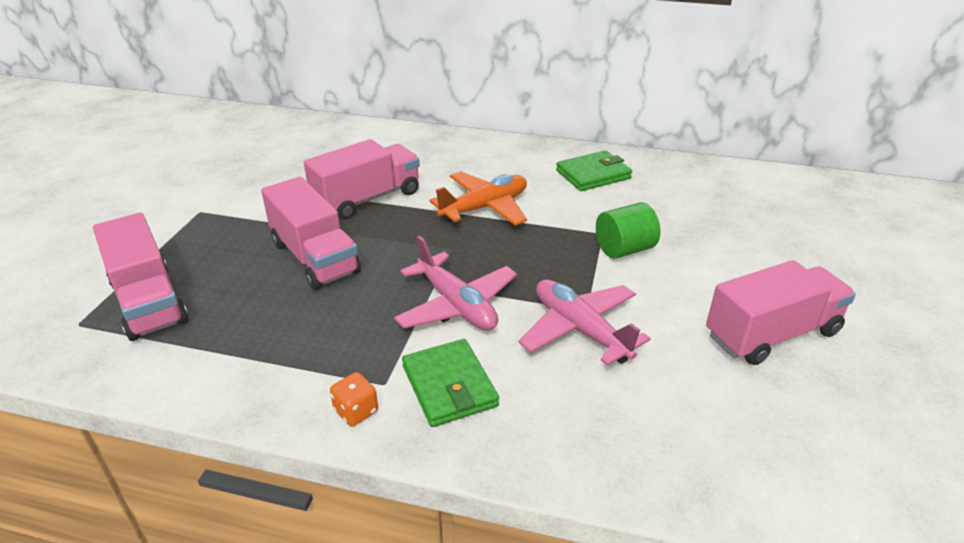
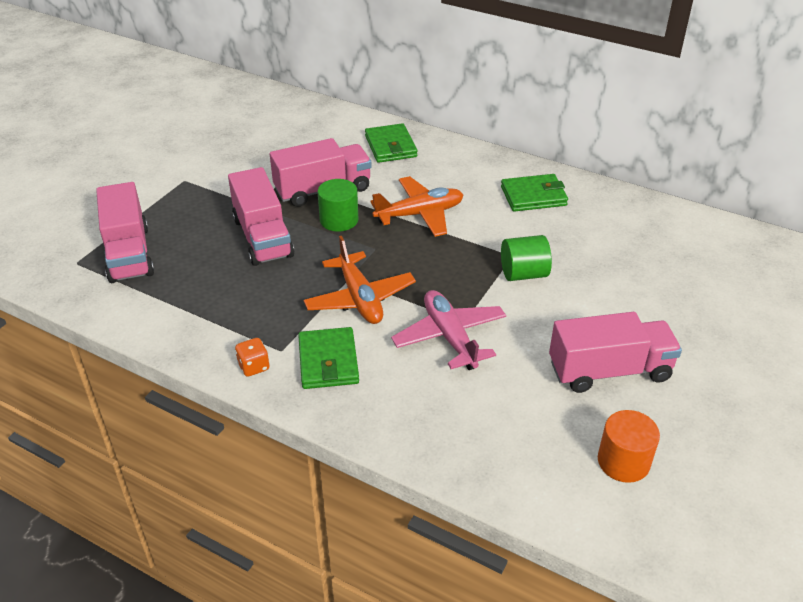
camera: 15 degrees right, 5 degrees up
(397, 226) = (339, 220): none -> green cylinder
(424, 149) = (390, 146): none -> green wallet
(456, 305) = (359, 298): pink plane -> orange plane
(852, 436) = (623, 461): none -> orange cylinder

